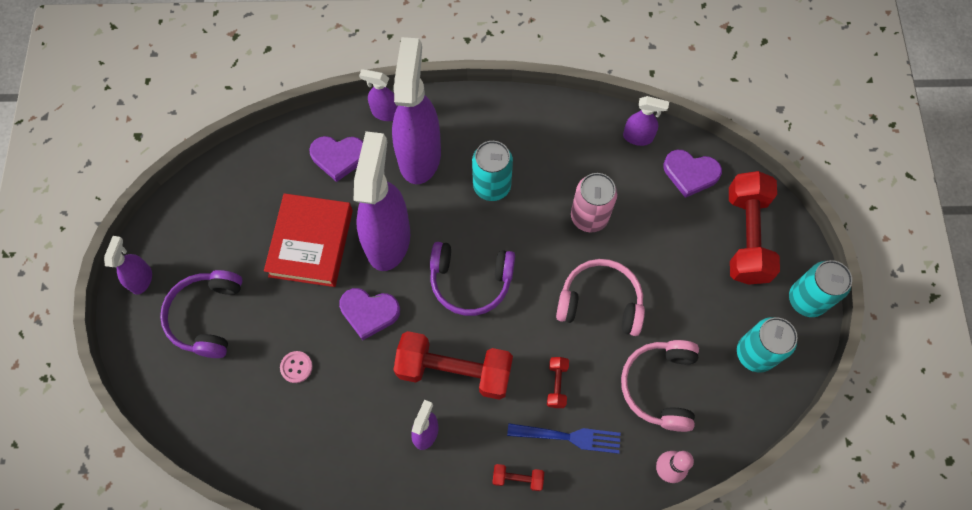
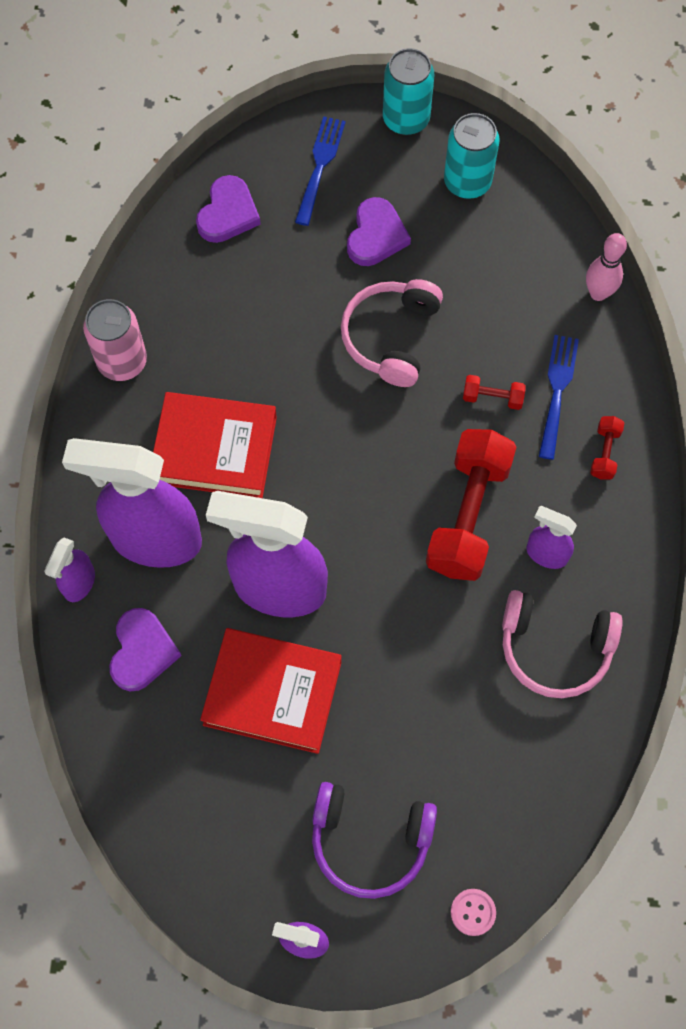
camera: 85 degrees left, 0 degrees up
(296, 367) = (451, 715): pink button -> pink button (473, 912)
(369, 312) = (382, 617): purple heart -> purple heart (376, 236)
(470, 281) = (349, 487): purple headphones -> none
(492, 186) = (215, 449): turquoise can -> red book
(589, 216) = (273, 336): pink can -> pink can (122, 361)
(638, 137) = (167, 265): purple spray bottle -> none
(660, 386) = (500, 286): pink headphones -> pink headphones (555, 648)
(746, 236) = (320, 166): red dumbbell -> blue fork

